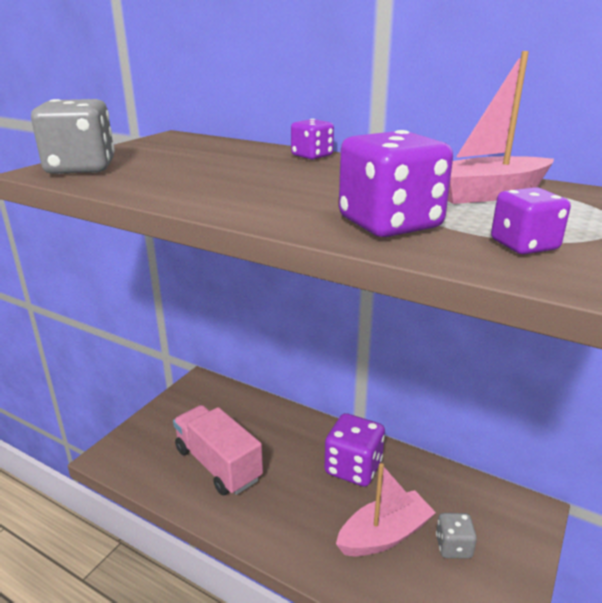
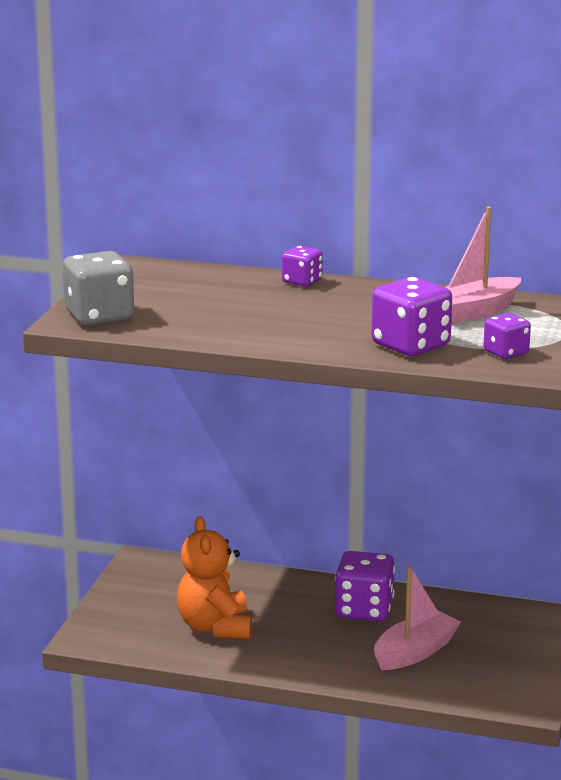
camera: 15 degrees left, 5 degrees down
(218, 464) = (215, 627): pink truck -> orange teddy bear
(453, 546) = (482, 650): grey dice -> none

